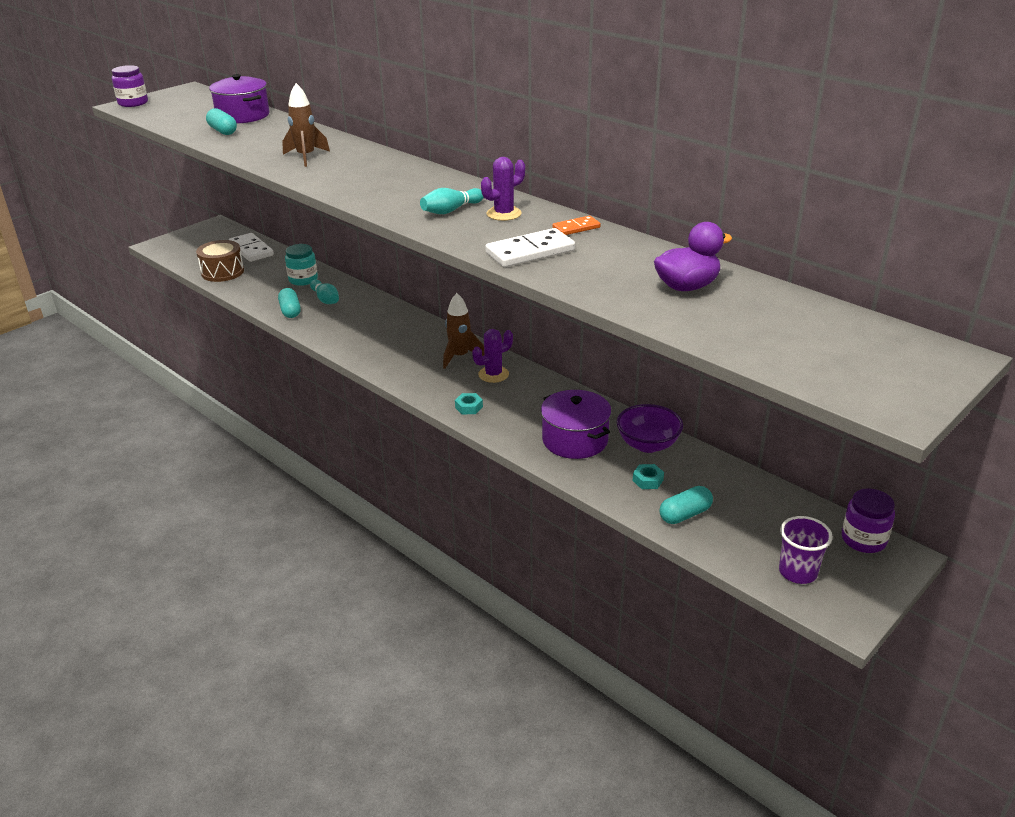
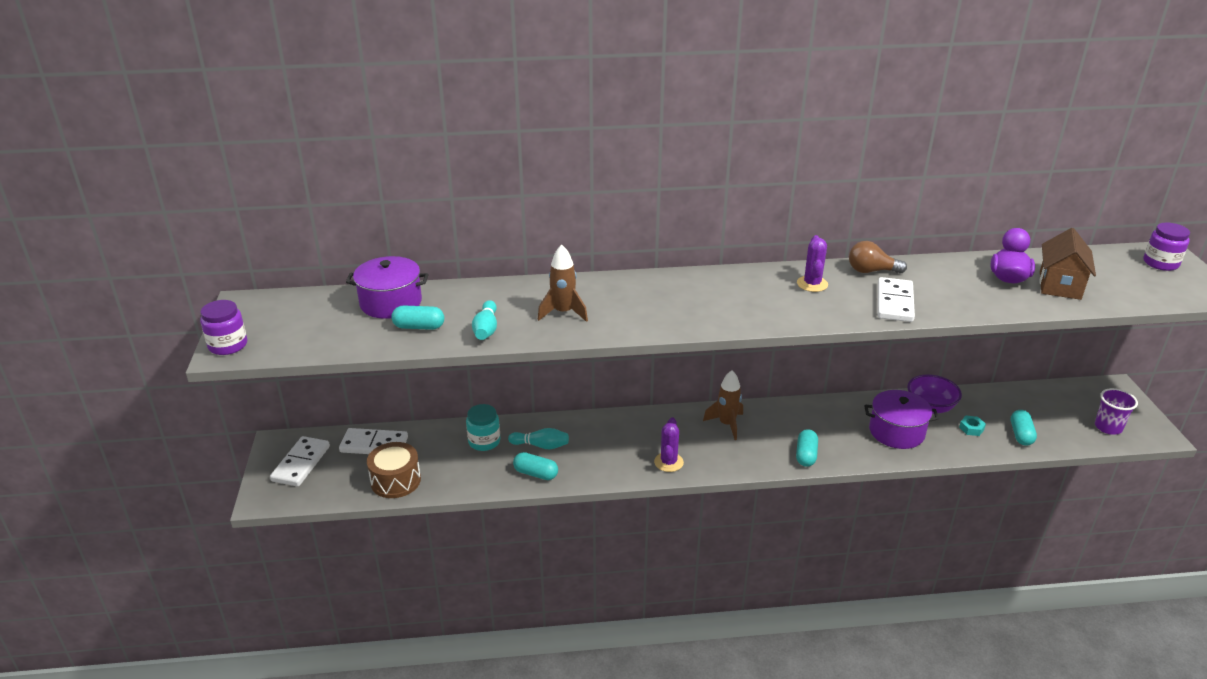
camera: 50 degrees left, 0 degrees up
(204, 239) = (301, 463): none -> white domino
(451, 210) = (778, 299): turquoise bowling pin -> turquoise bowling pin (486, 329)
(469, 407) = (806, 455): turquoise nut -> turquoise capsule
(493, 374) = (771, 422): purple cactus -> purple cactus (668, 462)
(576, 228) = (871, 271): orange domino -> brown light bulb
(724, 315) = (1060, 285): none -> brown house
(863, 539) = (1093, 389): purple jar -> purple jar (1160, 263)

